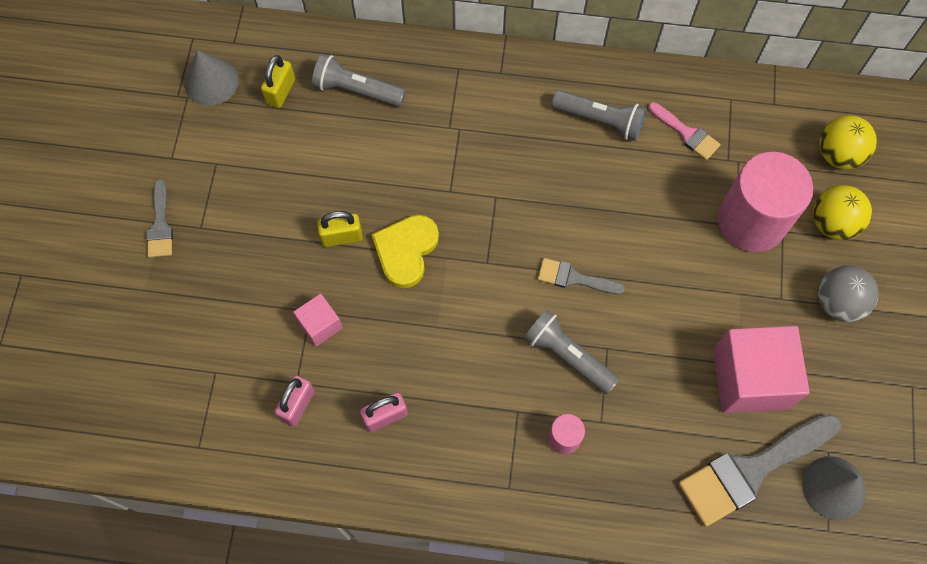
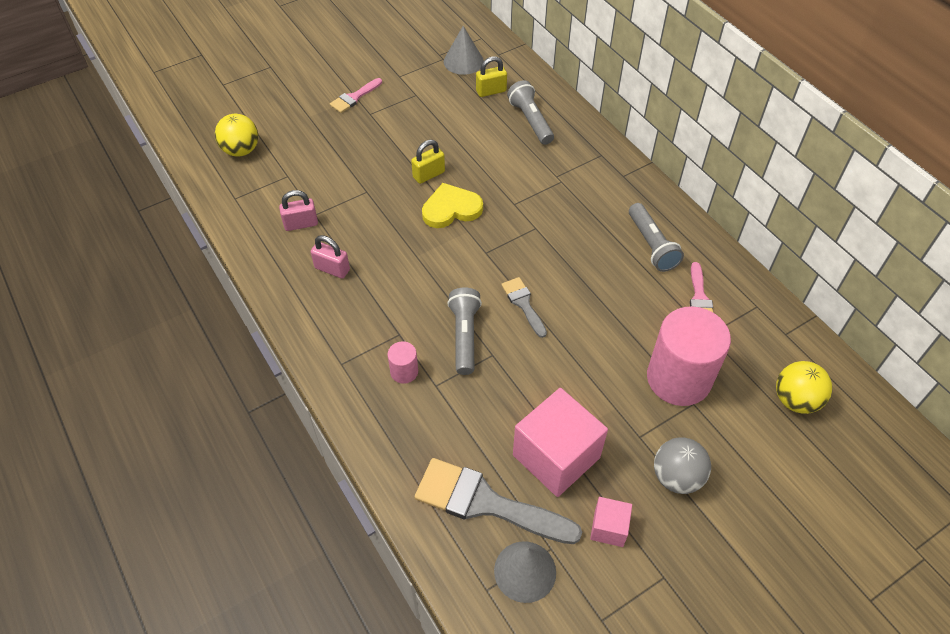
camera: 50 degrees right, 15 degrees down
(160, 225) = (354, 97): grey brush -> pink brush
(320, 325) = (362, 201): pink cube -> pink cube (608, 528)
(342, 237) = (428, 174): yellow padlock -> yellow padlock turned 75 degrees counterclockwise
(832, 223) = (736, 432): yellow ball -> yellow ball (241, 150)

